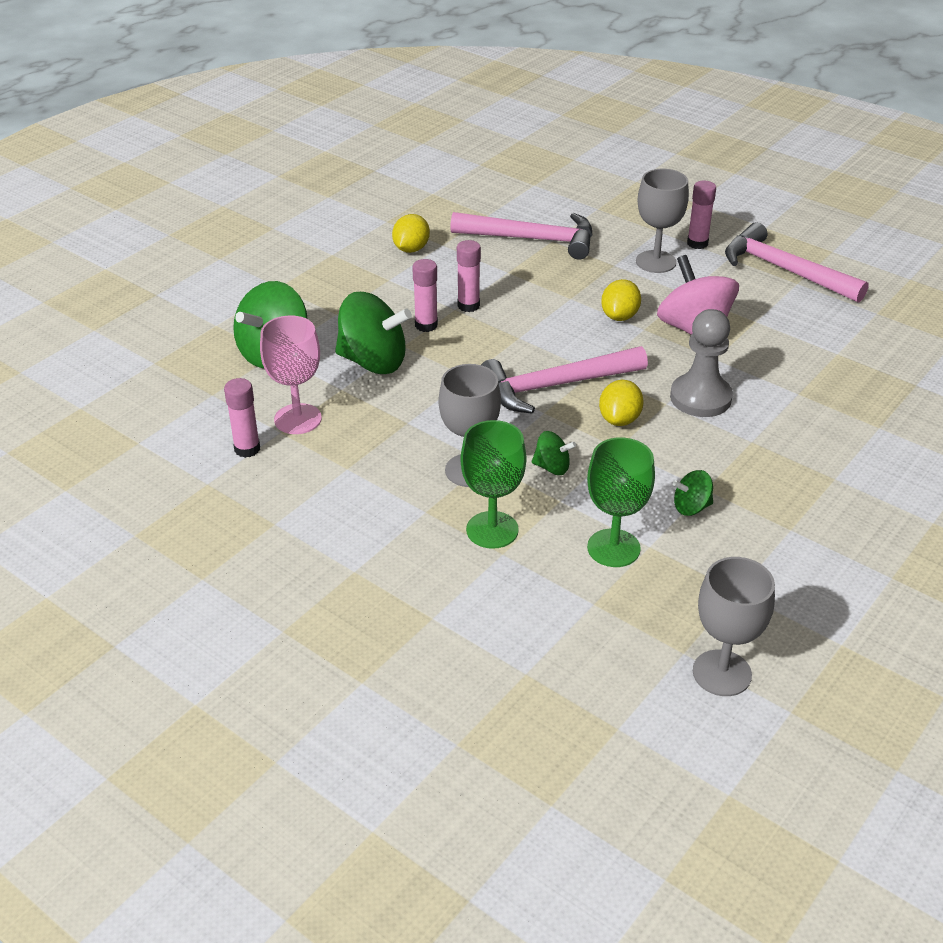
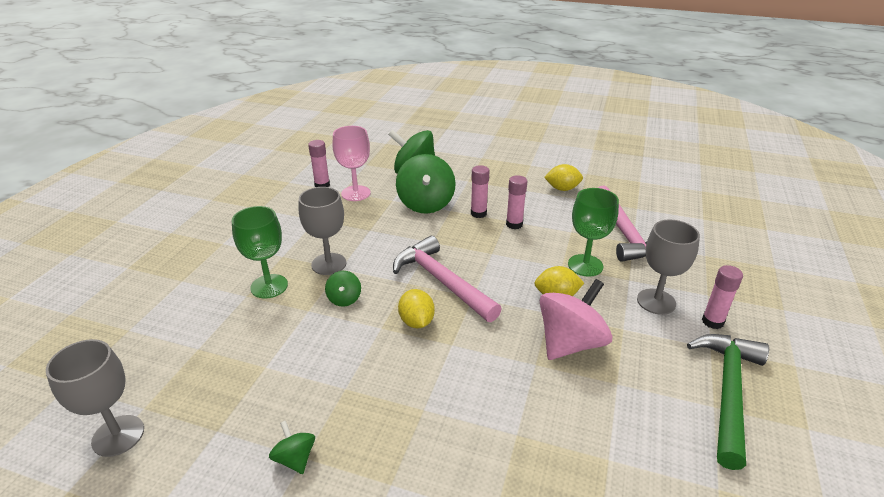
camera: 70 degrees right, 5 degrees down
(613, 548) = (259, 347): green goblet -> green goblet (585, 265)
(619, 419) = (416, 322): yellow lemon -> yellow lemon turned 75 degrees clockwise
(691, 507) = (318, 383): green spinning top -> green spinning top (295, 458)
(700, 398) = (470, 364): grey pawn -> none
(784, 270) = (727, 392): pink hammer -> green hammer

